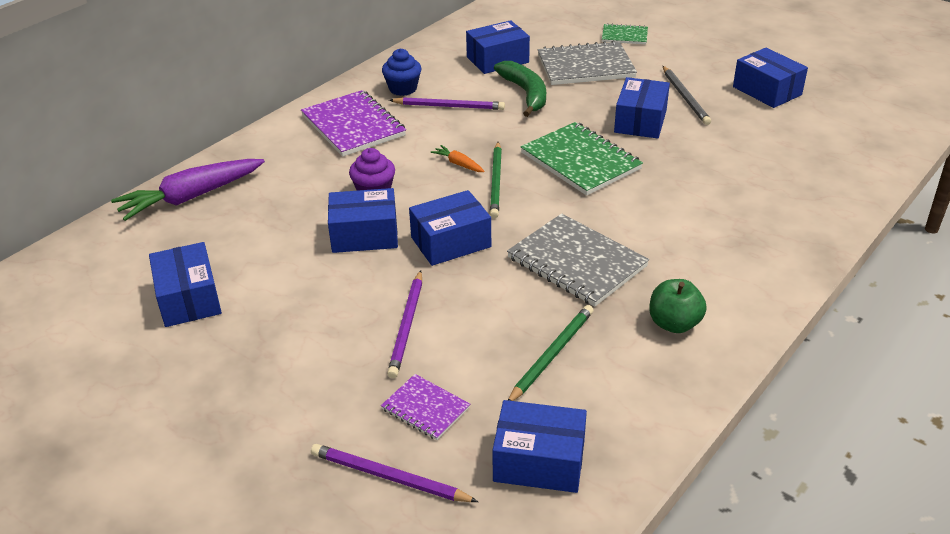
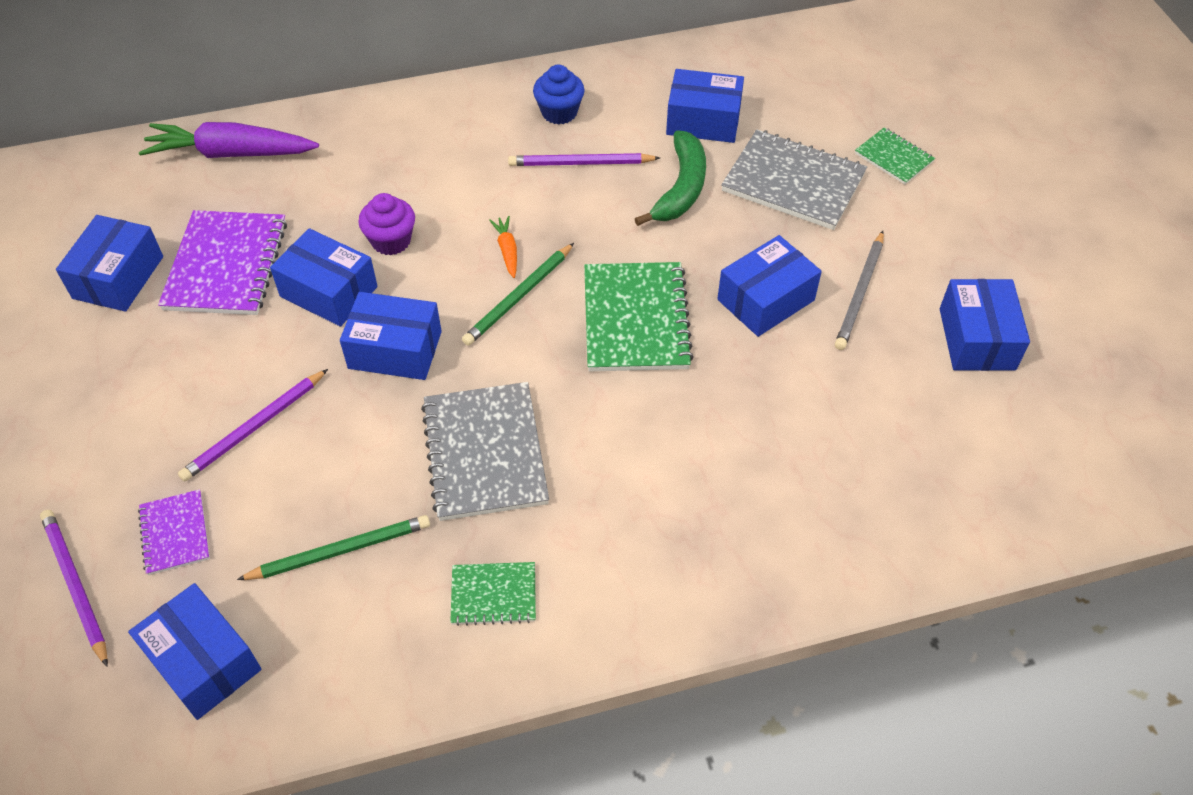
camera: 35 degrees right, 15 degrees up
(353, 126) = (459, 139): purple notebook -> purple notebook (226, 265)
(449, 106) = (580, 163): purple pencil -> purple pencil turned 135 degrees clockwise
(674, 323) = (493, 595): green apple -> green notebook

